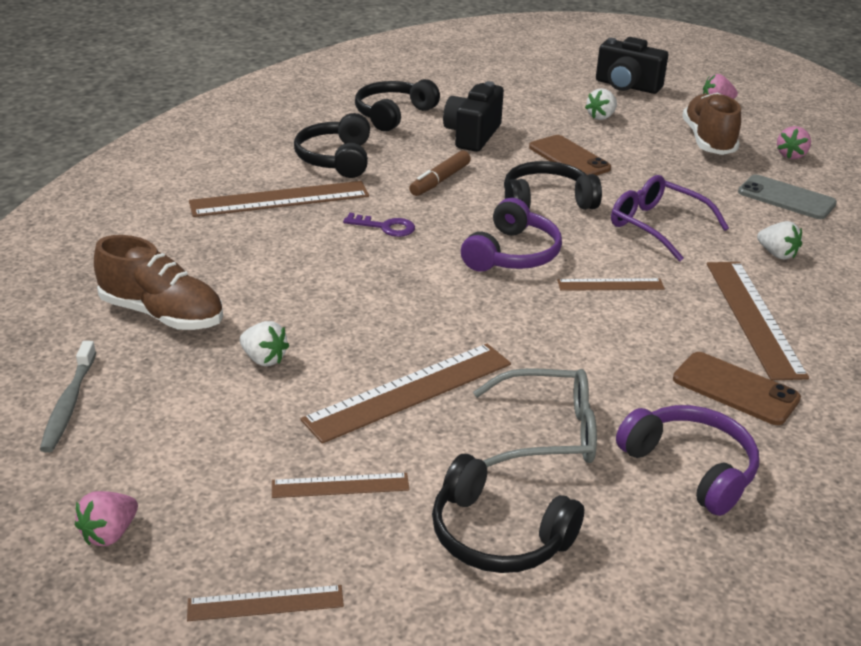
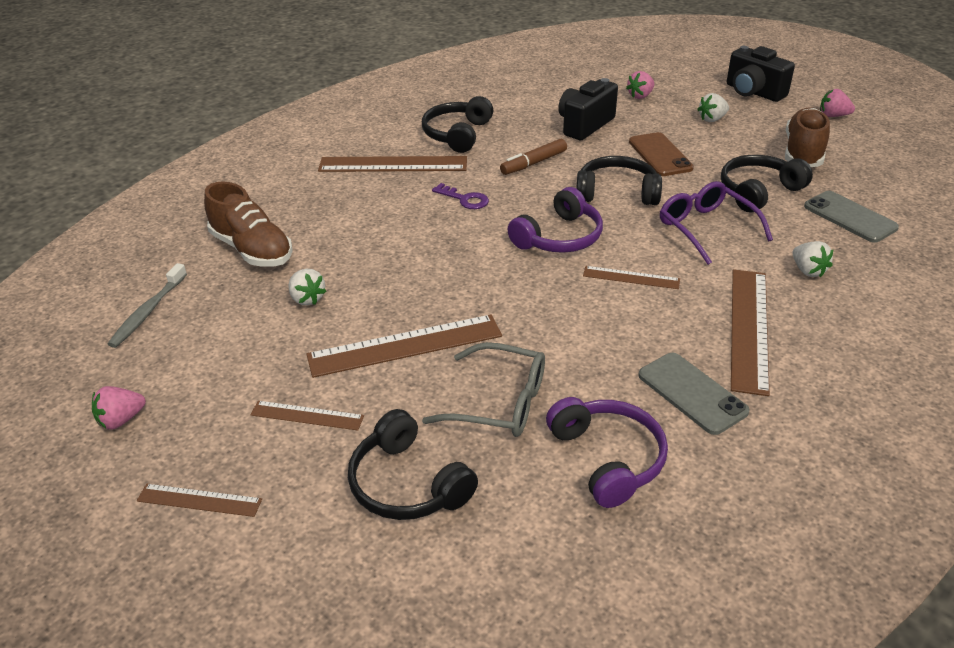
camera: 20 degrees right, 5 degrees up
(393, 114) = (526, 99): black headphones -> black headphones (758, 191)
(735, 389) = (692, 393): brown phone -> grey phone
(791, 155) = (879, 175): pink strawberry -> pink strawberry (640, 96)

